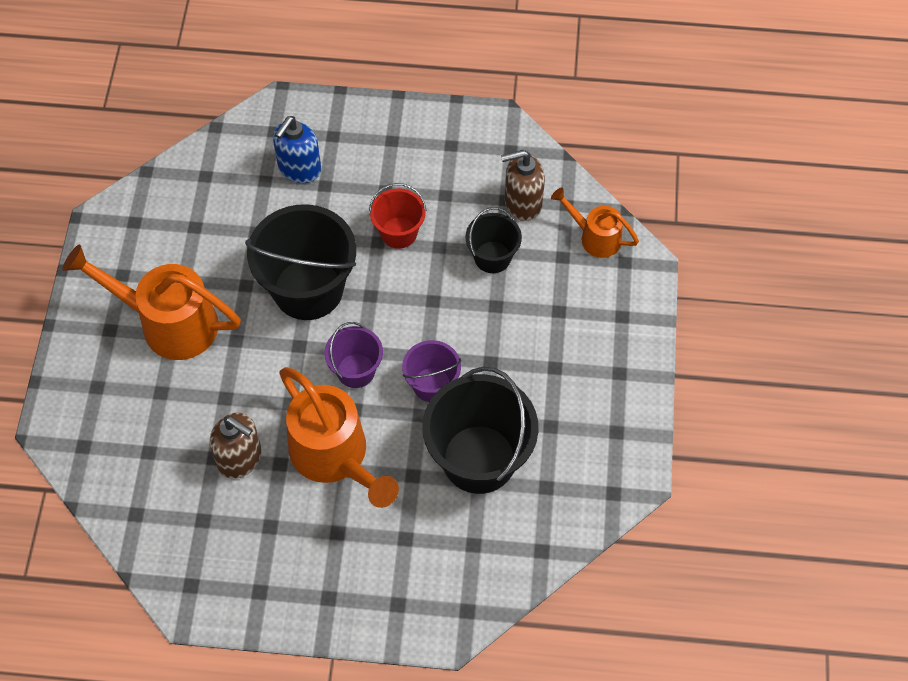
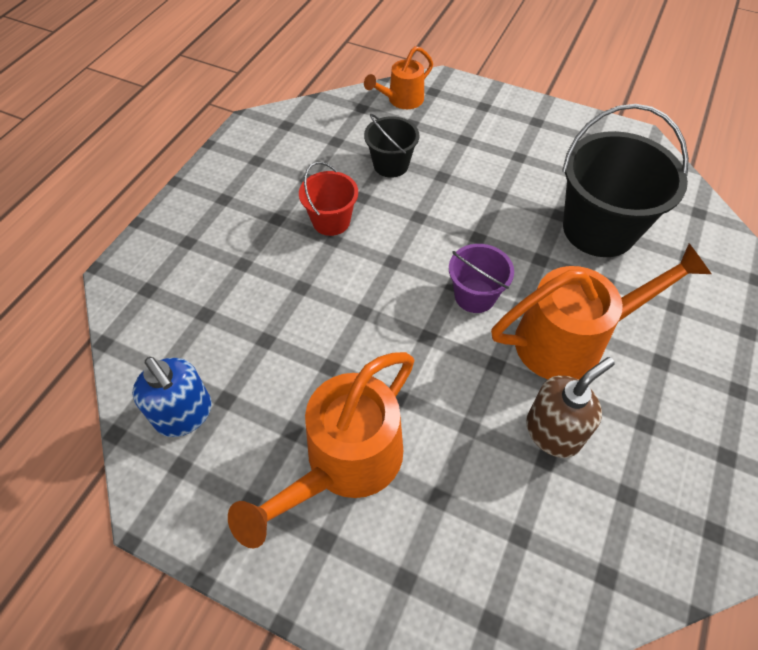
camera: 70 degrees left, 5 degrees down
(299, 168) = (209, 279): blue soap dispenser -> blue soap dispenser (184, 414)
(308, 289) = (361, 311): black bucket -> none
(432, 384) = (510, 241): purple bucket -> none
(522, 203) = (345, 132): brown soap dispenser -> none

